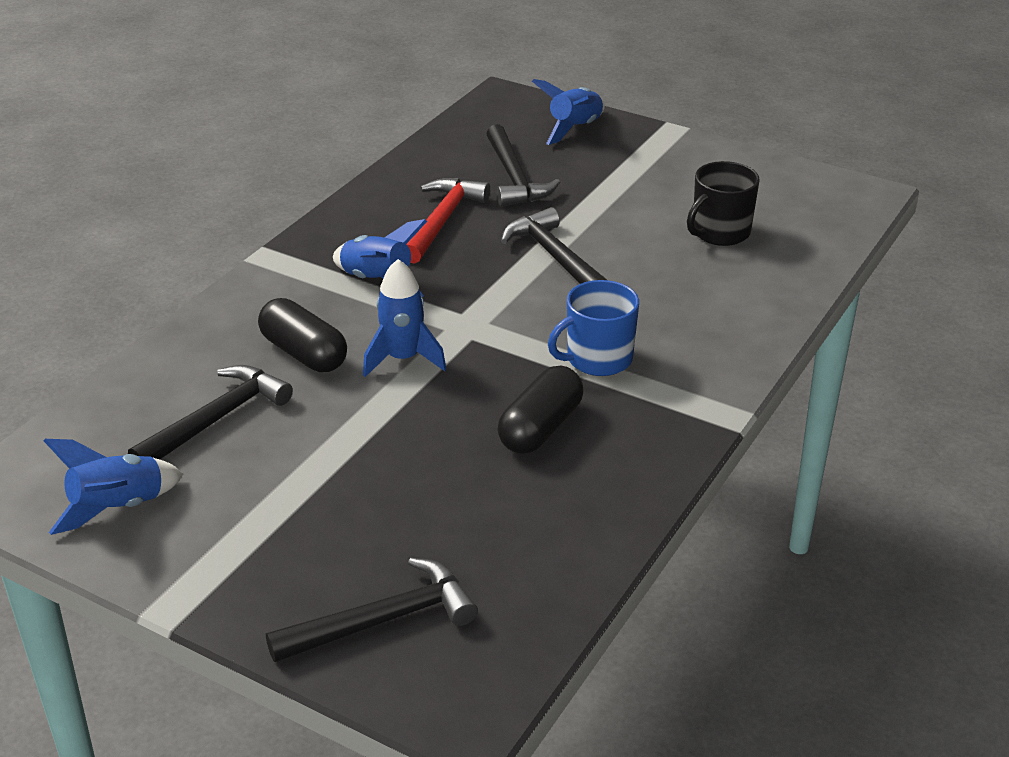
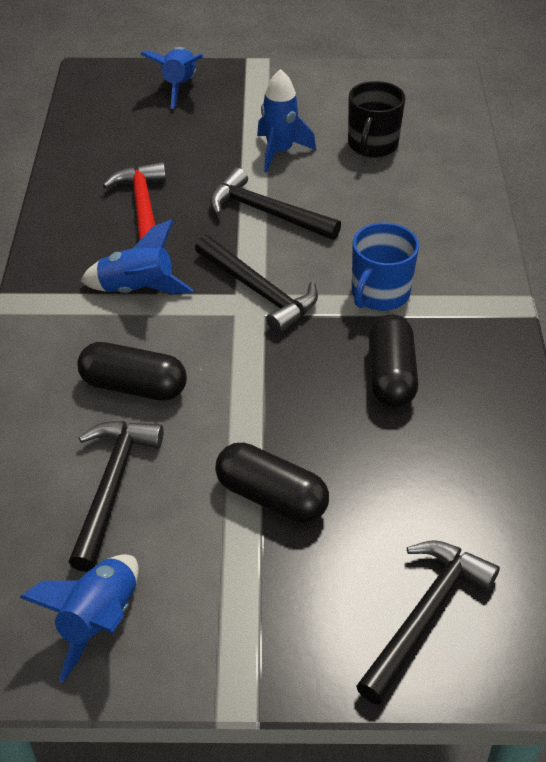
camera: 30 degrees left, 10 degrees up
(338, 479) = (271, 497): none -> black capsule
(403, 359) = (225, 357): blue rocket -> blue rocket (280, 152)
(514, 178) = (168, 149): black hammer -> black hammer (259, 292)

